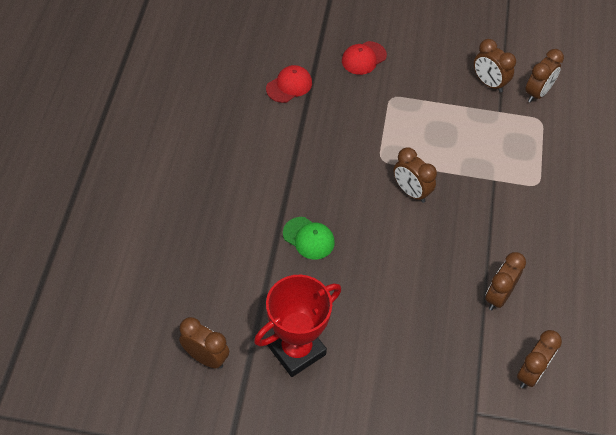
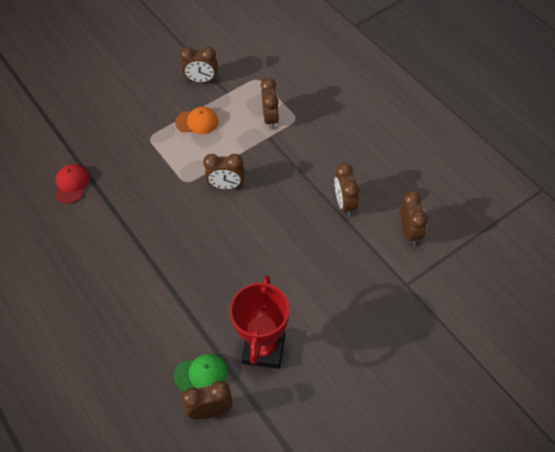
camera: 40 degrees left, 0 degrees up
(308, 238) = (194, 271): green cap -> green cap (201, 374)
(363, 58) = (104, 127): red cap -> none
(445, 116) = (197, 122): none -> orange cap
(537, 93) = (237, 64): brown clock -> brown clock (271, 119)

